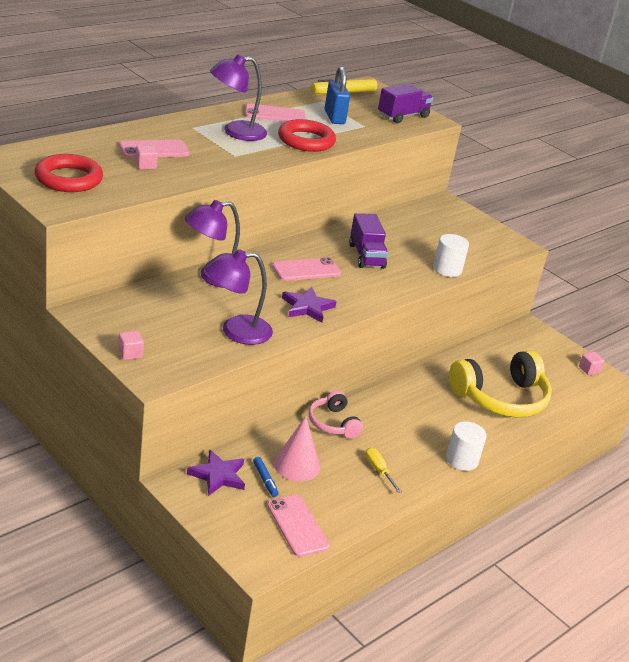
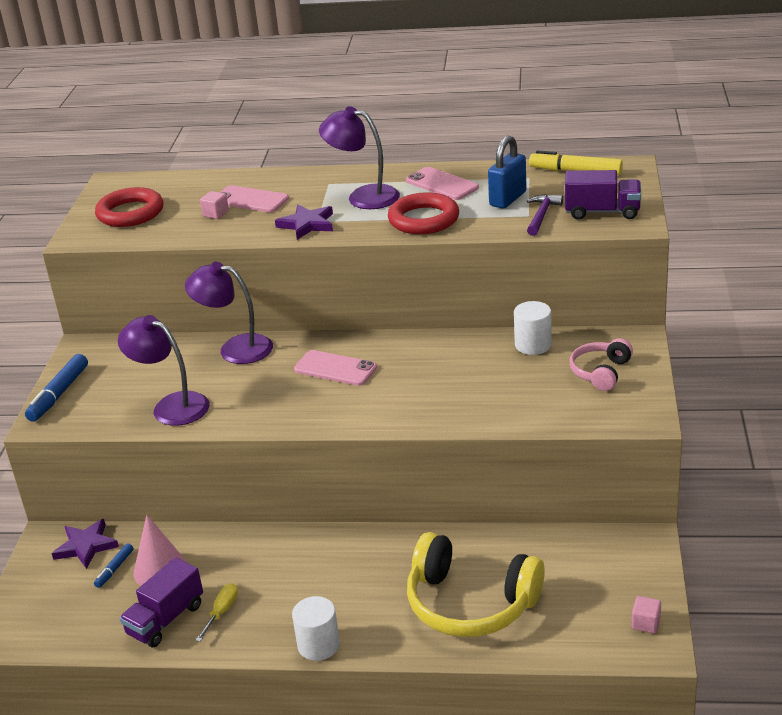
camera: 55 degrees right, 0 degrees up
(130, 353) = (59, 394): pink cube -> blue marker
(297, 525) = (78, 623): pink phone -> none
(307, 307) = (273, 406): purple star -> purple star (307, 224)
(333, 423) = (251, 546): pink headphones -> pink headphones (601, 372)
(366, 256) = (425, 373): purple truck -> purple truck (165, 619)
(373, 124) = (541, 215): none -> purple hammer
(447, 269) = (496, 417): white cylinder -> white cylinder (533, 345)

